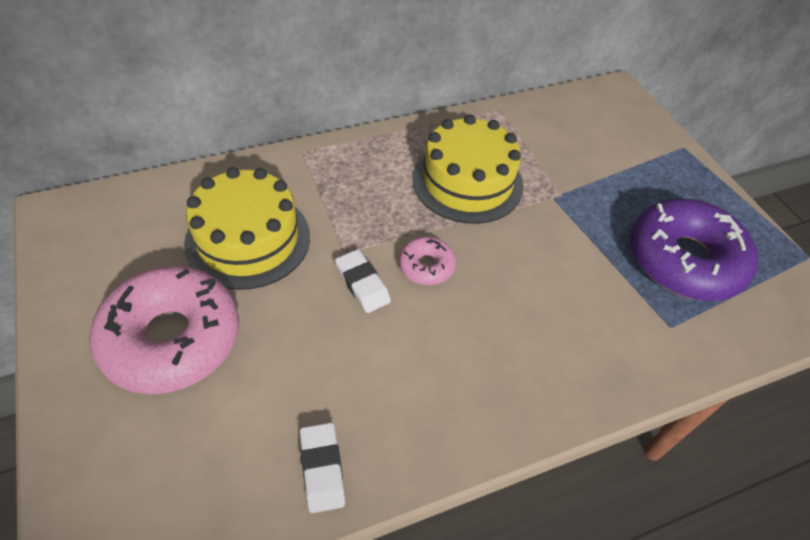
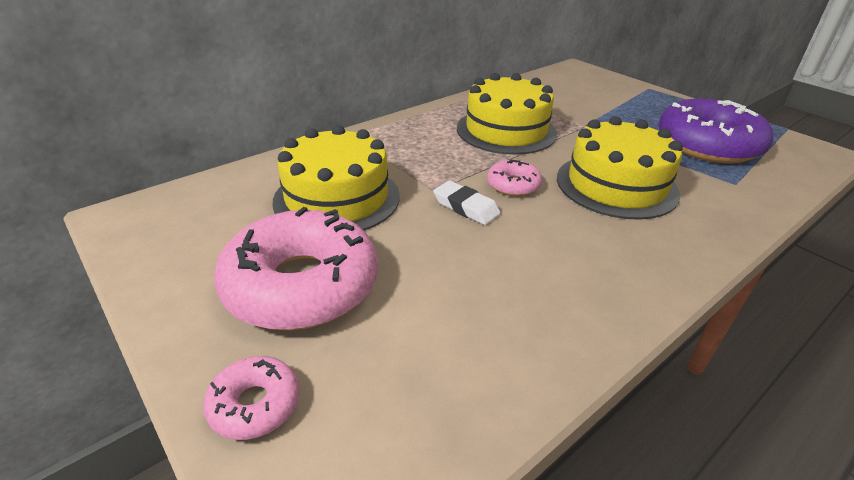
camera: 15 degrees left, 15 degrees down
(88, 449) = (255, 404): none -> pink donut
(322, 469) = (528, 351): white eraser -> none
(535, 294) = (616, 185): none -> yellow cake

